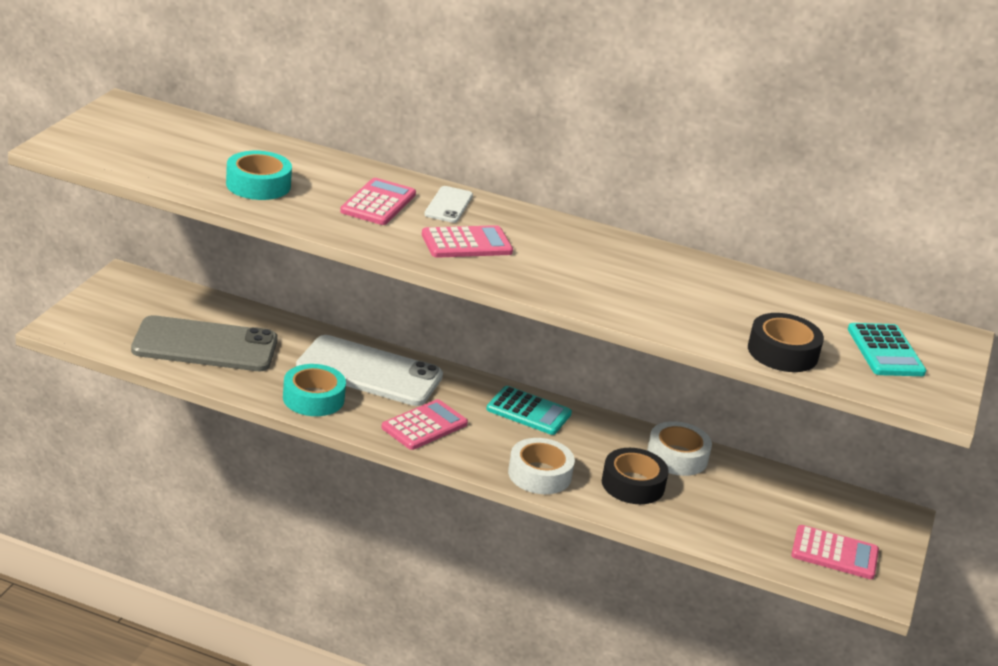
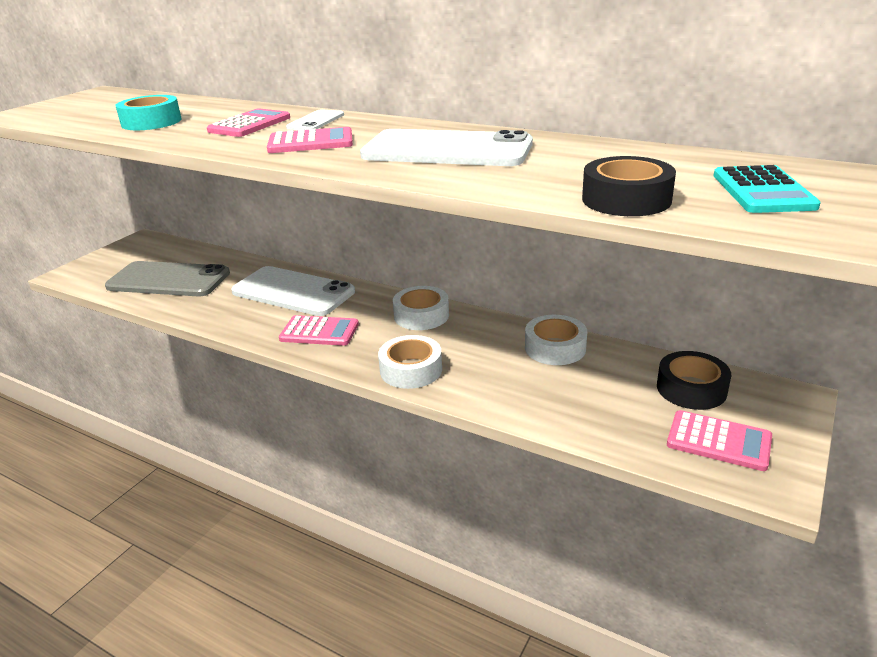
camera: 15 degrees right, 0 degrees up
(313, 398) = (232, 314): turquoise tape -> none
(424, 426) = (319, 332): pink calculator -> pink calculator turned 45 degrees clockwise
(528, 412) = (421, 315): turquoise calculator -> white tape
(609, 271) = (447, 150): none -> white phone
(633, 484) = (503, 375): black tape -> black tape (691, 389)

